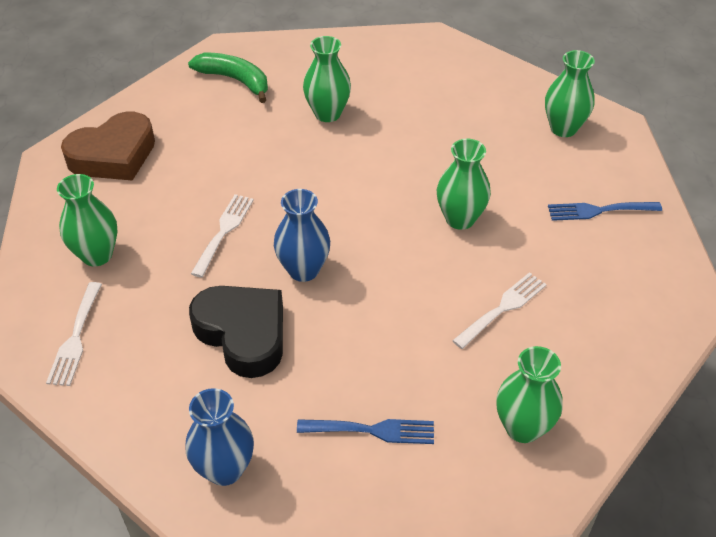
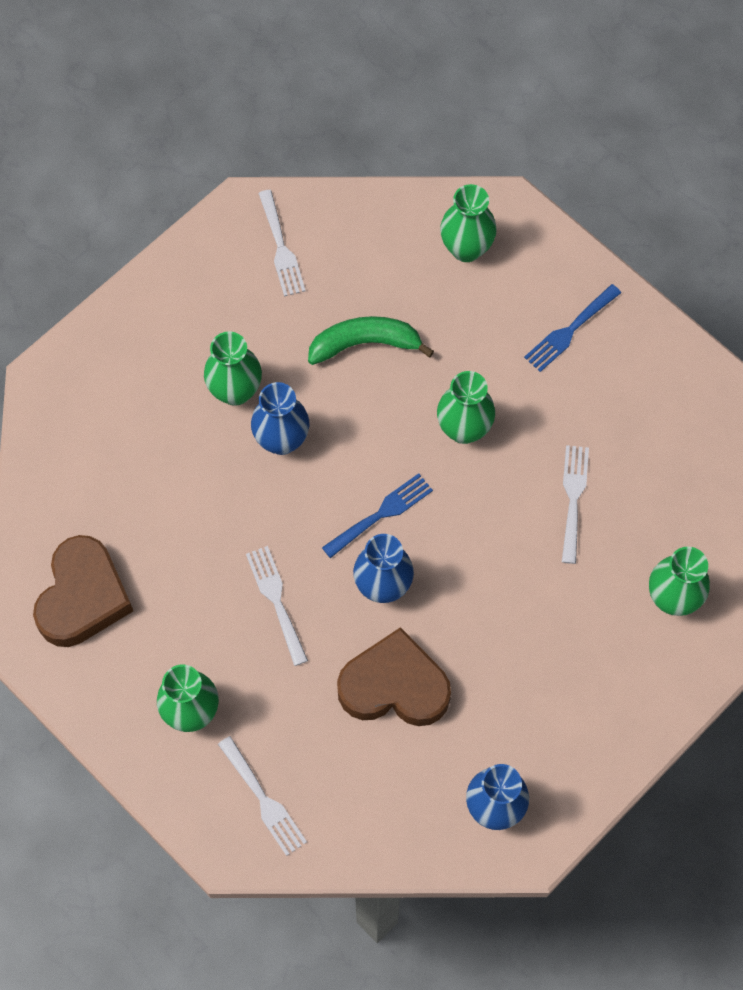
camera: 40 degrees left, 20 degrees up
(235, 80) = (101, 415): green banana -> green banana (365, 344)
(243, 334) = (394, 686): black heart -> brown heart
(328, 153) = (282, 440): none -> blue vase
(372, 430) = (570, 688): blue fork -> blue fork (381, 514)
(436, 66) = (281, 248): none -> white fork

